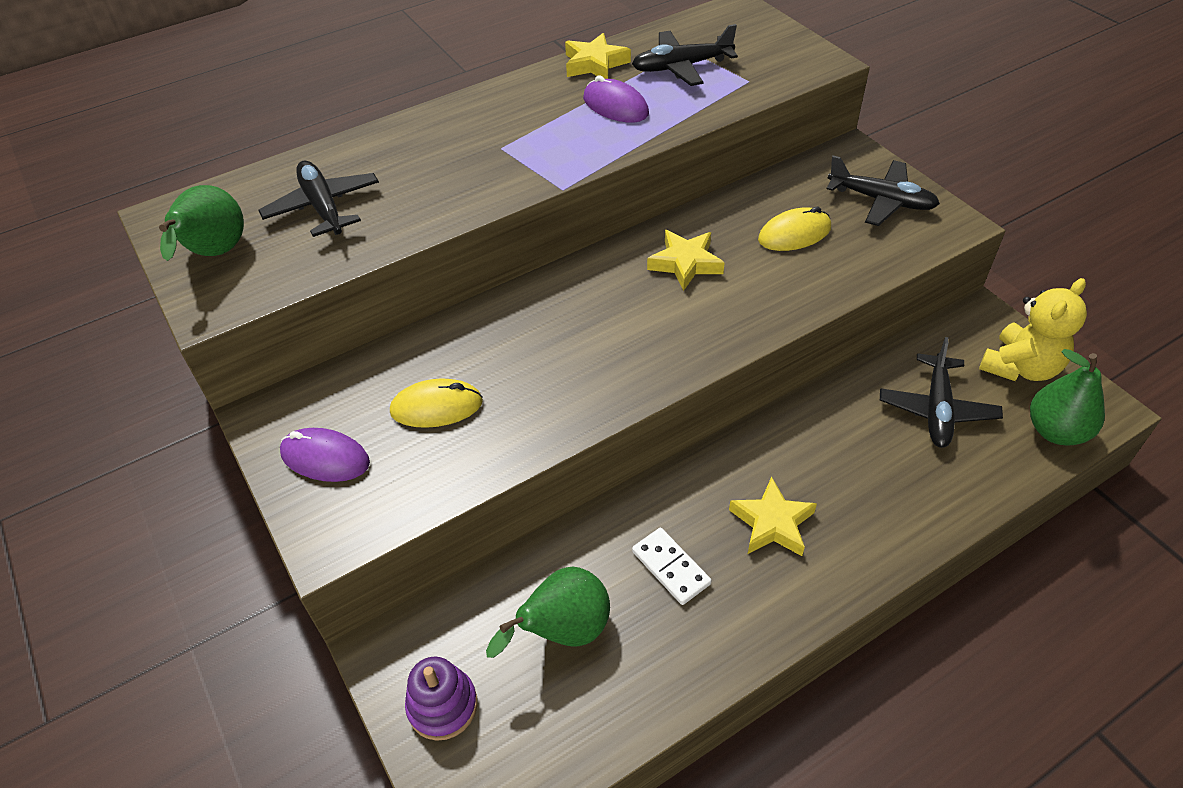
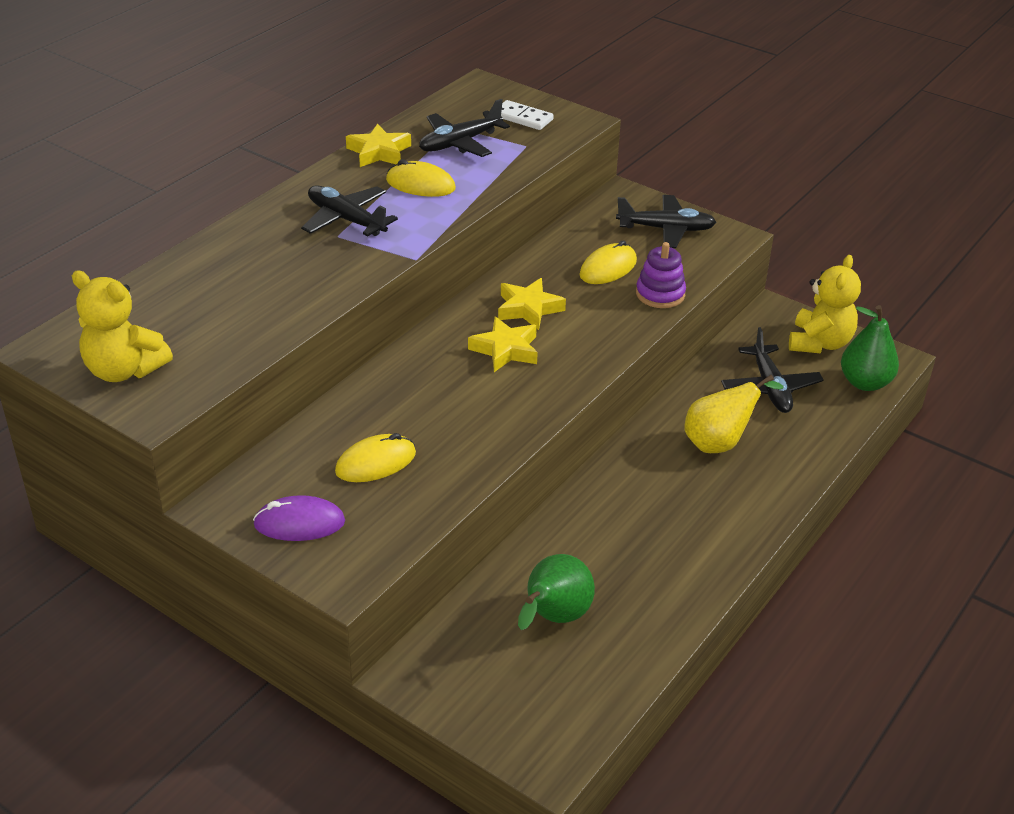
camera: 25 degrees left, 10 degrees down
(215, 254) = (124, 370): green pear -> yellow teddy bear
(323, 207) = (202, 313): black plane -> black plane (346, 219)
(442, 705) = (482, 696): purple stacking toy -> purple stacking toy (660, 294)
(615, 106) = (420, 185): purple mouse -> yellow mouse
(671, 567) = (617, 551): white domino -> white domino (523, 118)
(772, 523) = (681, 499): yellow star -> yellow star (506, 350)
(847, 464) = (719, 443): none -> yellow pear

